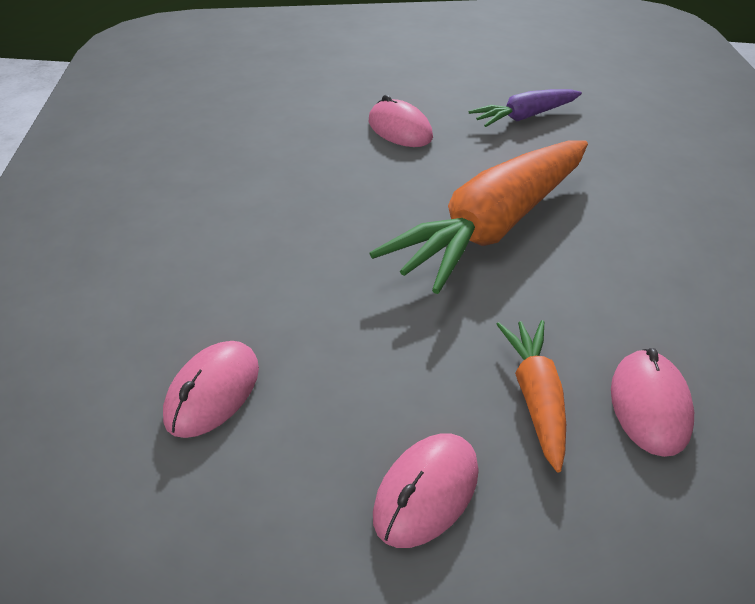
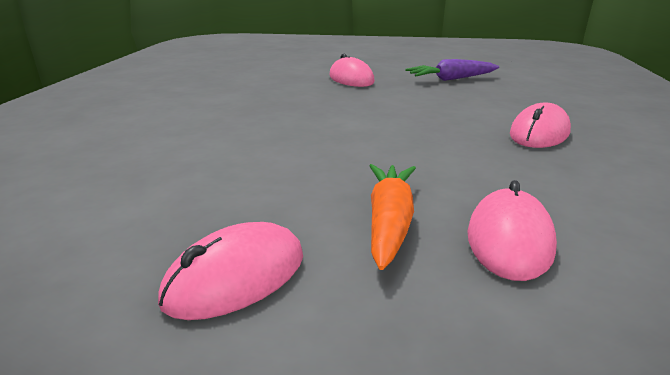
camera: 10 degrees right, 15 degrees down
(212, 392) = (95, 189): pink mouse -> pink mouse (539, 133)
(492, 228) = (399, 125): orange carrot -> none

